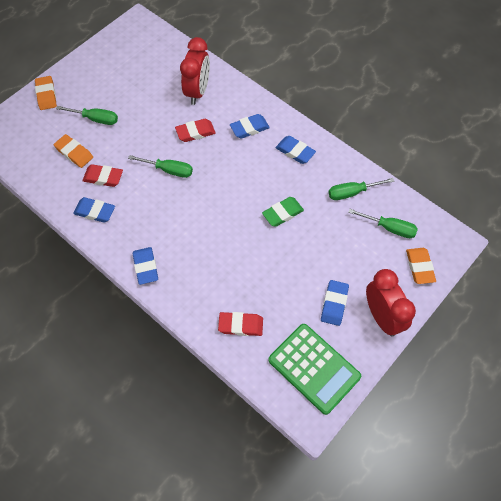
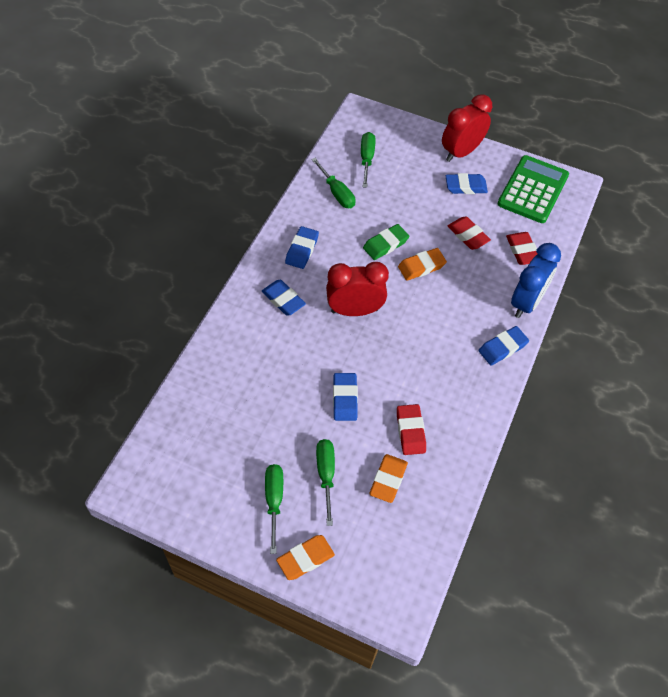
camera: 110 degrees left, 5 degrees down
(95, 212) = (460, 422): blue eraser -> blue eraser (345, 399)
(168, 170) = (373, 365): green screwdriver -> green screwdriver (274, 501)
(182, 305) = (526, 302): none -> blue clock
(195, 132) = (308, 353): red eraser -> red eraser (468, 235)
(197, 91) = (242, 369): red clock -> red clock (354, 310)
(282, 213) = (385, 244): green eraser -> green eraser turned 75 degrees counterclockwise
(419, 267) = (399, 133): orange eraser -> orange eraser (421, 266)

